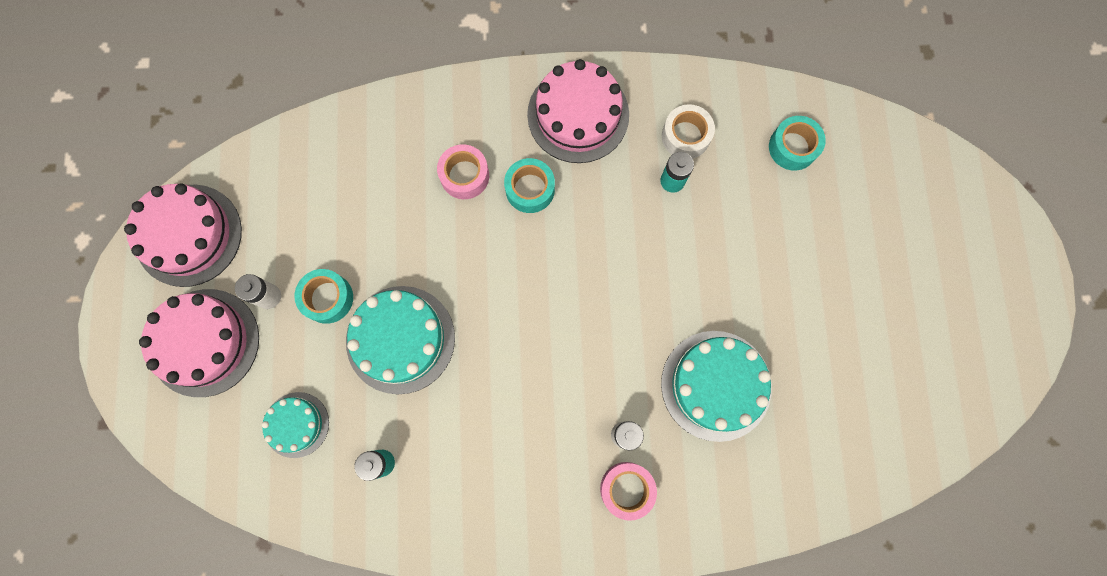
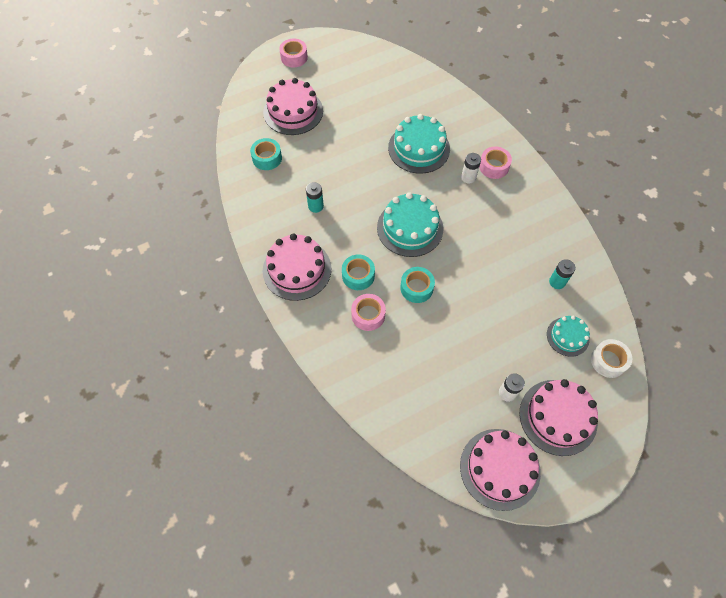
camera: 115 degrees left, 15 degrees down
(327, 298) = (487, 357): turquoise tape -> turquoise tape (416, 288)
(400, 339) = (486, 304): turquoise cake -> turquoise cake (410, 228)
(685, 136) = (284, 209): white tape -> white tape (608, 361)
(874, 221) = (293, 111): none -> pink cake
(1002, 271) = (294, 57): none -> pink tape

